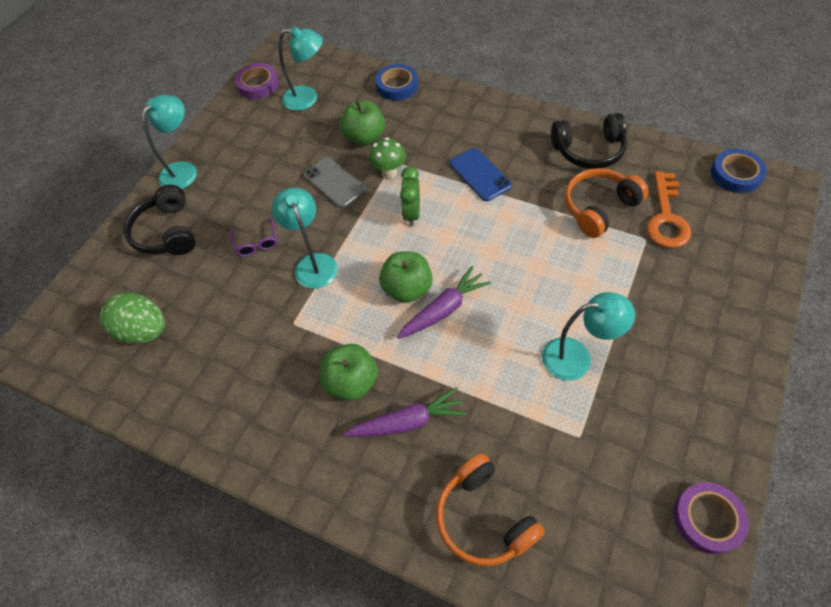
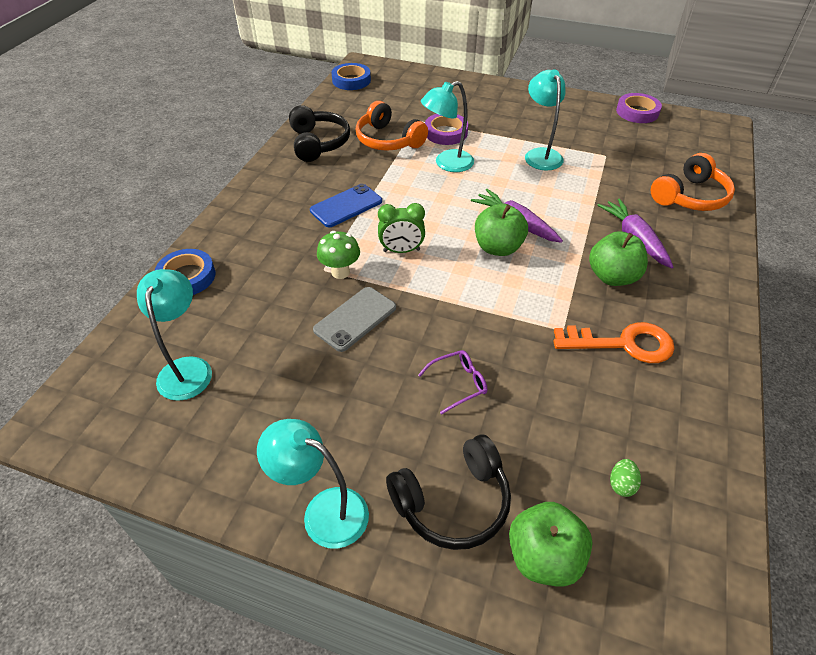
camera: 100 degrees left, 10 degrees down
(144, 331) = (621, 484): green egg -> green egg, size x0.42
(258, 84) = (133, 441): purple tape -> purple tape (446, 133)
(313, 263) = (480, 323): turquoise lamp -> turquoise lamp (447, 164)
(365, 137) = (278, 298): green apple -> green apple (543, 557)
(666, 217) = (397, 111): orange key -> orange key (623, 344)

